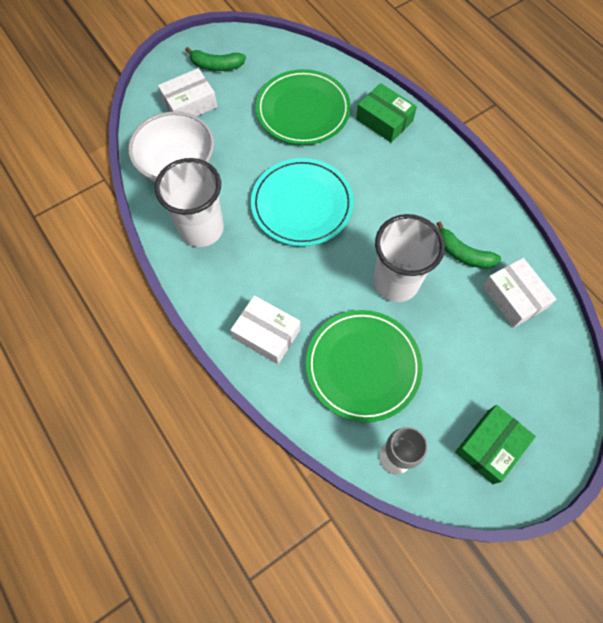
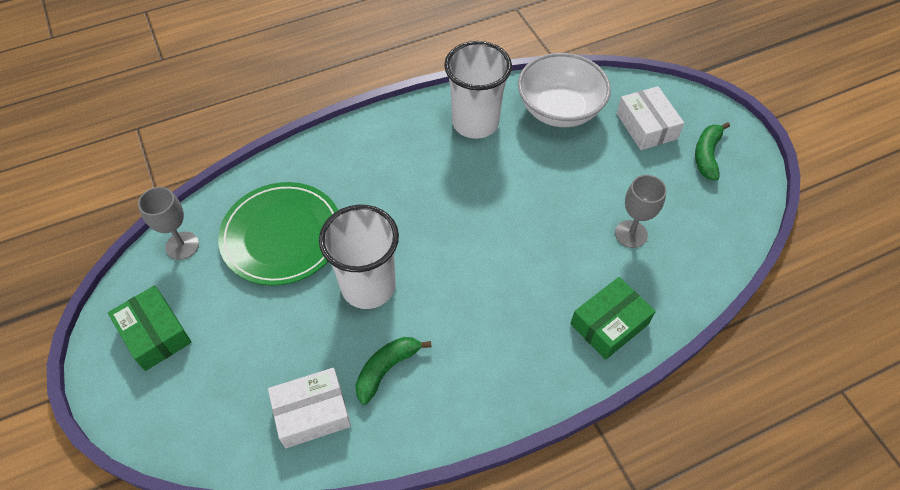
camera: 100 degrees right, 10 degrees down
(266, 334) = (343, 162): white box -> none
(302, 204) = (490, 213): turquoise plate -> none
(303, 110) = (631, 234): green plate -> grey goblet

